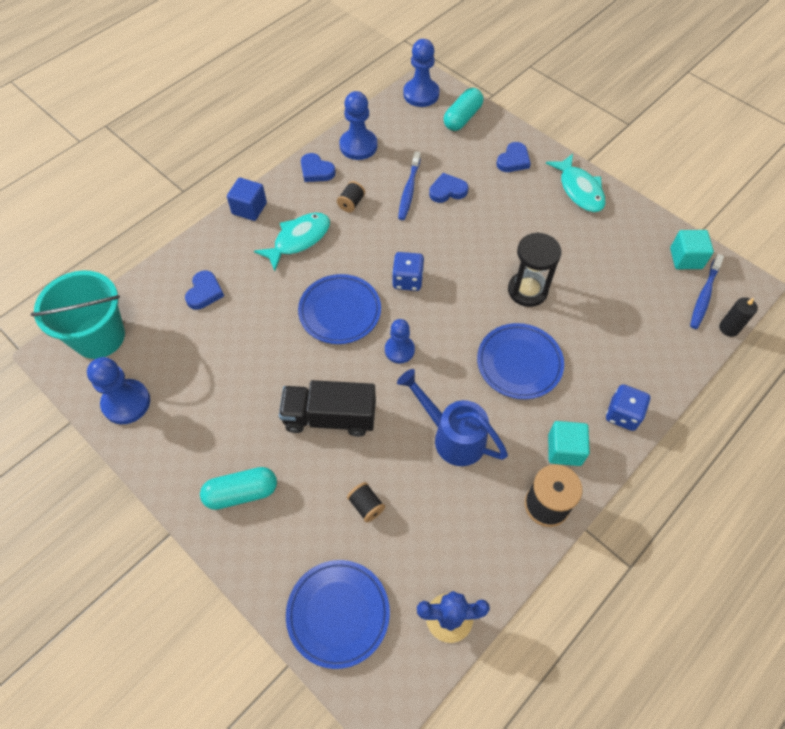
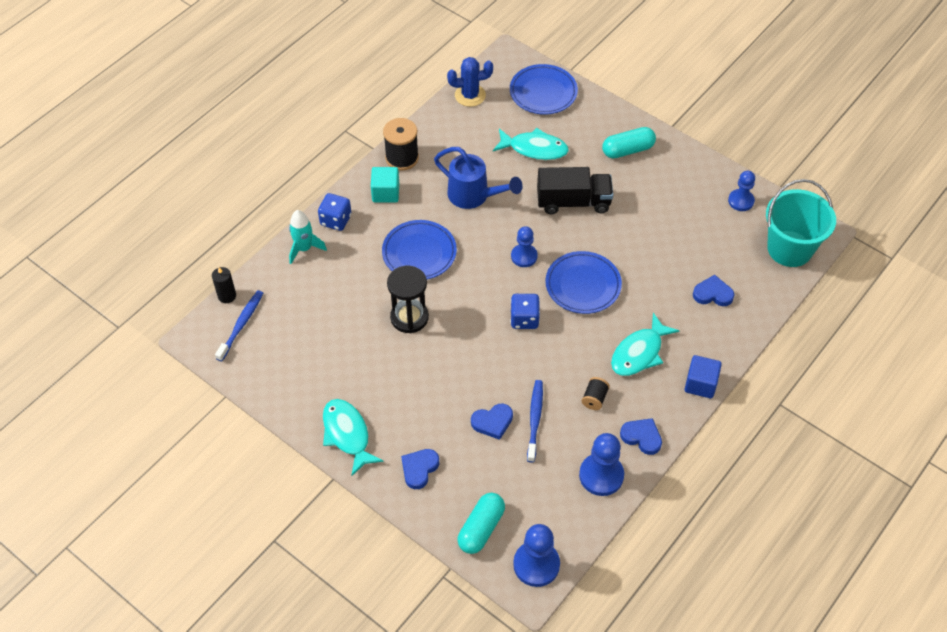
camera: 175 degrees right, 5 degrees down
(126, 402) = (741, 201): blue pawn -> blue pawn, size x0.67
(204, 292) = (713, 294): blue heart -> blue heart turned 90 degrees clockwise
(366, 506) = (534, 149): black spool -> turquoise fish
(654, 379) = (304, 248): none -> turquoise rocket
(686, 258) = (249, 361): turquoise cube -> none

